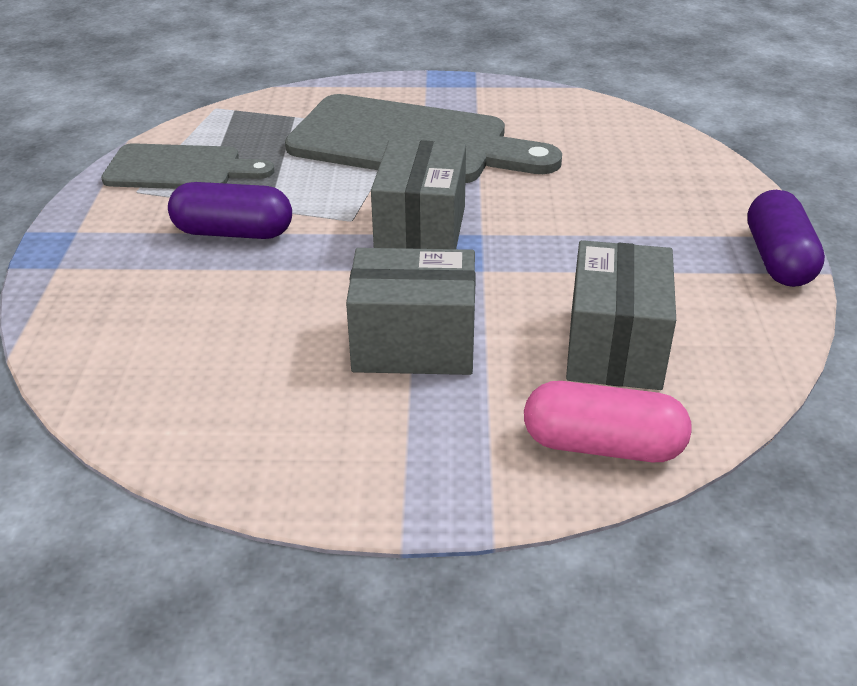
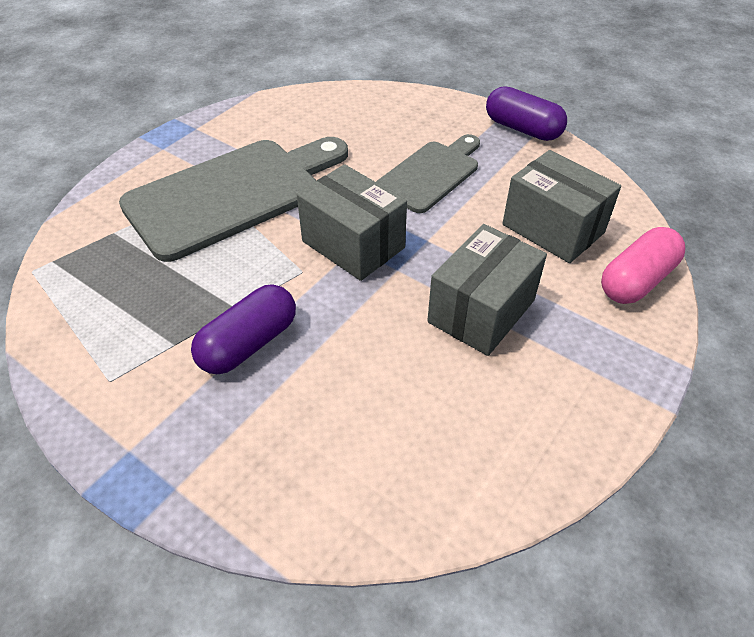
camera: 55 degrees left, 10 degrees up
(180, 169) = (109, 336): grey cutting board -> grey cutting board (431, 174)

